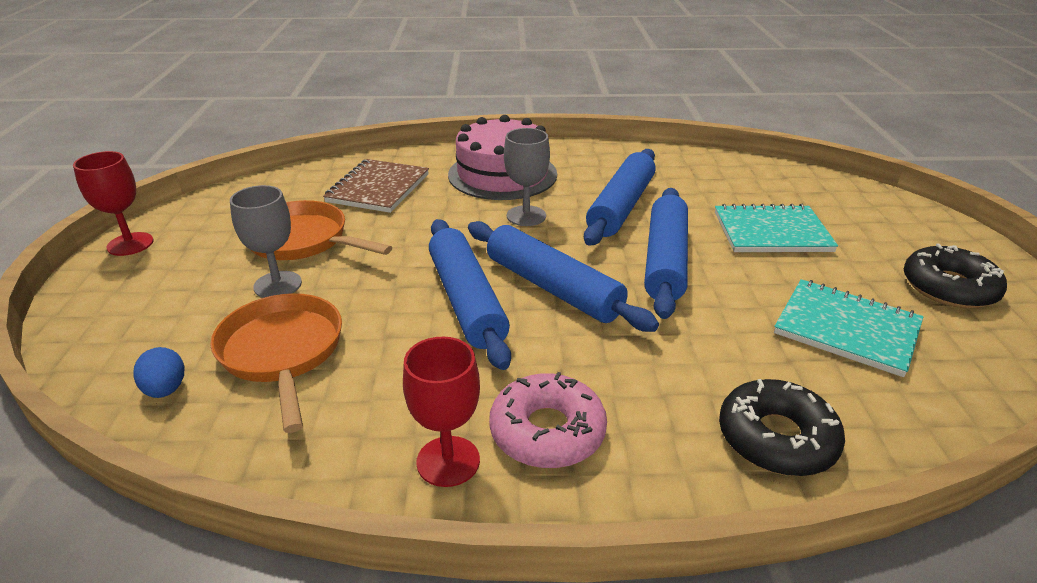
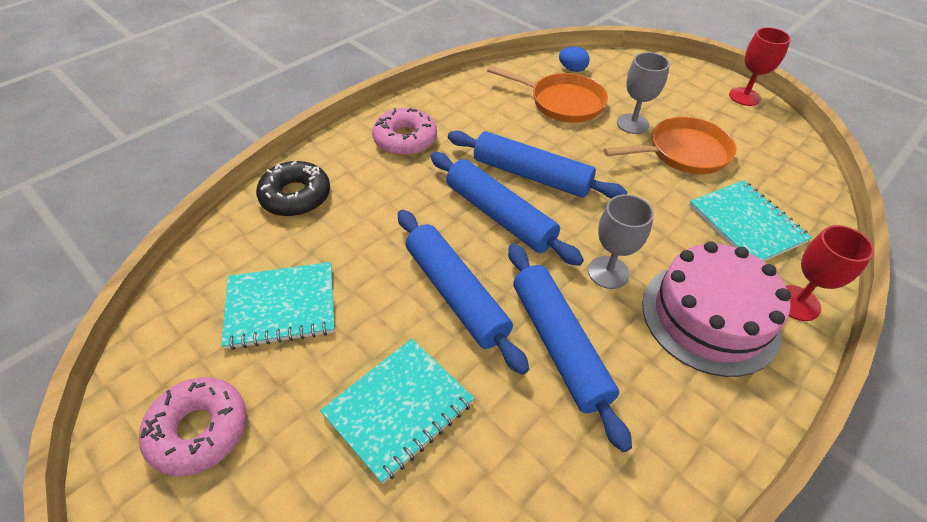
camera: 135 degrees right, 15 degrees up
(378, 188) = (746, 224): brown notebook -> turquoise notebook
(448, 461) = (430, 109): red goblet -> red goblet (797, 303)
(553, 287) = (499, 216): blue rolling pin -> blue rolling pin turned 45 degrees clockwise
(949, 287) = (199, 430): black donut -> pink donut

